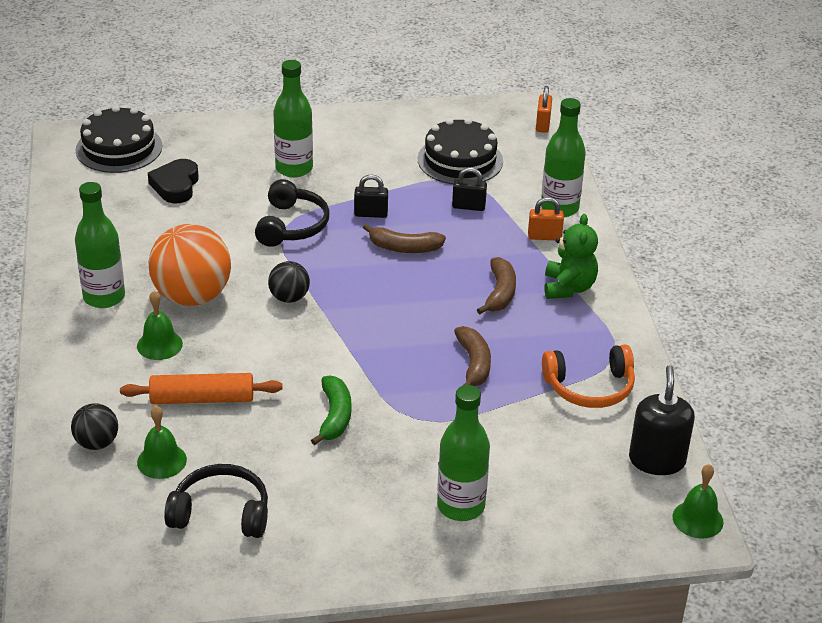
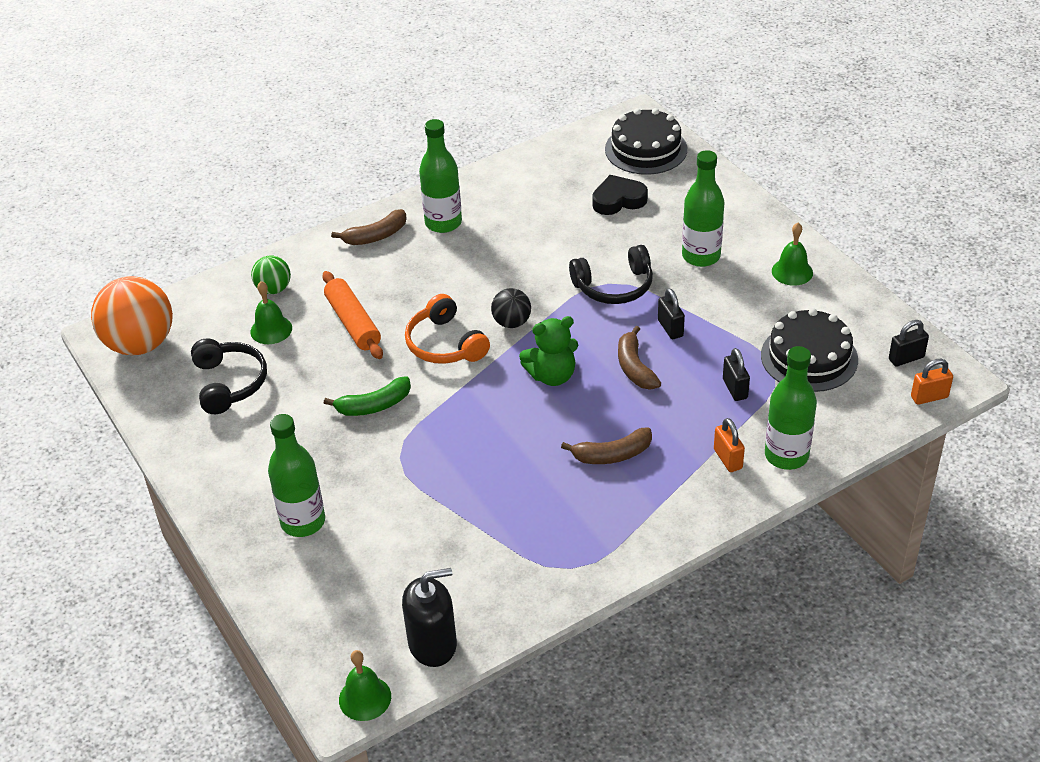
camera: 70 degrees right, 5 degrees up
(97, 443) = (273, 289): black ball -> green ball
(159, 344) = (404, 275): green bell -> green bell (792, 272)
(192, 296) = (476, 268): orange ball -> orange ball (140, 344)
(473, 364) = (495, 470): brown banana -> brown banana (376, 236)
(495, 119) = (906, 358): none -> black padlock
(568, 288) = (656, 502): green teddy bear -> green teddy bear (552, 376)
(590, 387) = (511, 563): orange headphones -> orange headphones (445, 344)

